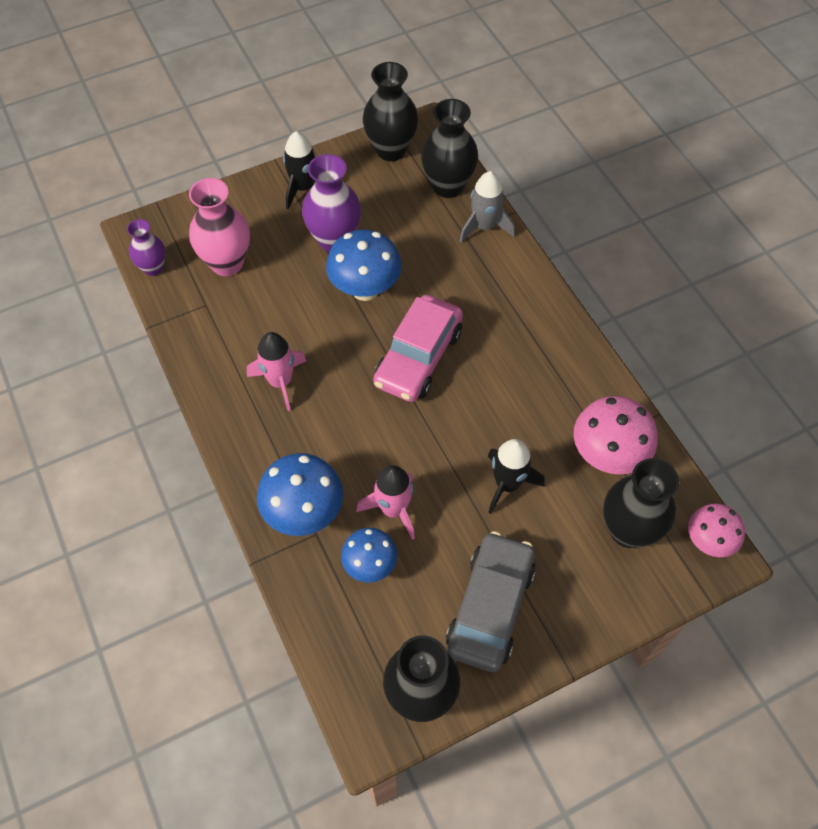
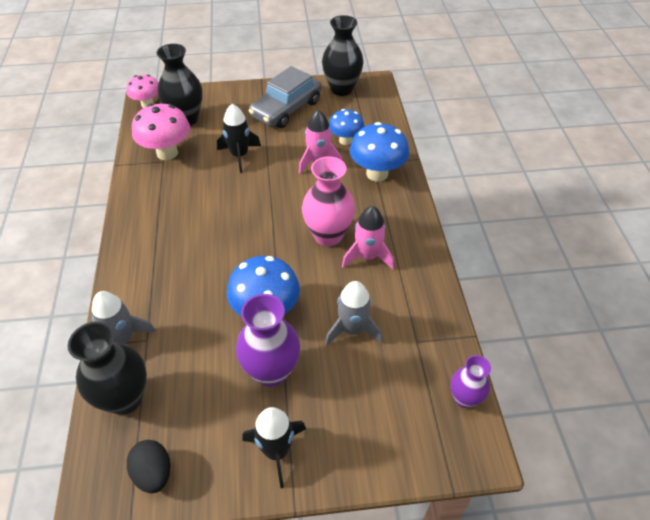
camera: 160 degrees left, 10 degrees down
(227, 263) = (387, 379): pink vase -> pink vase (328, 235)
(272, 297) = (352, 329): none -> grey rocket
(391, 150) = (153, 473): black vase -> black egg
(418, 357) = (252, 243): pink car -> none

